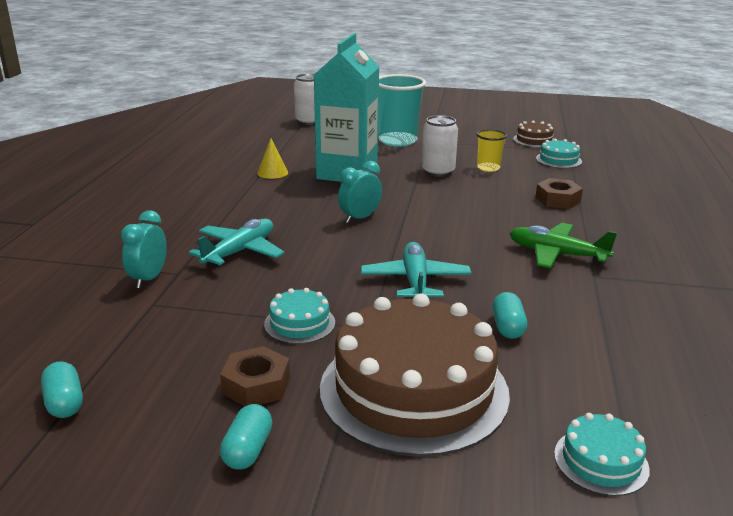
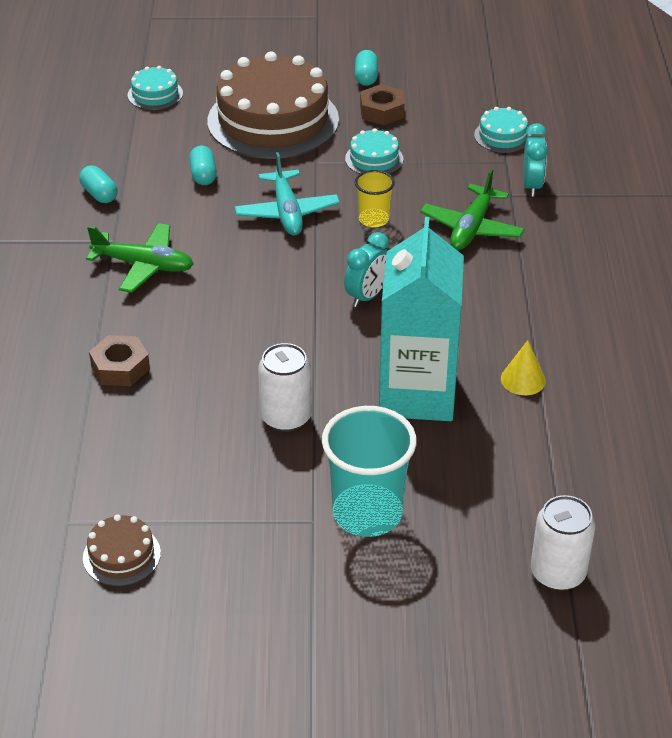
camera: 170 degrees right, 15 degrees up
(64, 403) = (498, 88): turquoise capsule -> turquoise capsule (99, 194)
(239, 251) = (471, 228): turquoise plane -> green plane
(488, 168) = (209, 439): yellow cup -> yellow cup (373, 219)
(558, 160) = (93, 483): turquoise cake -> turquoise cake (502, 136)

